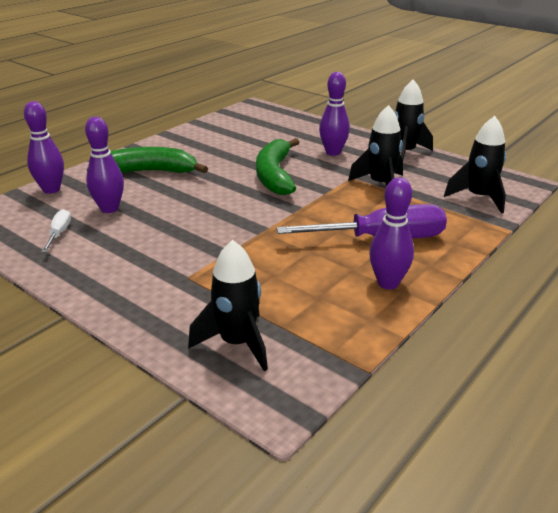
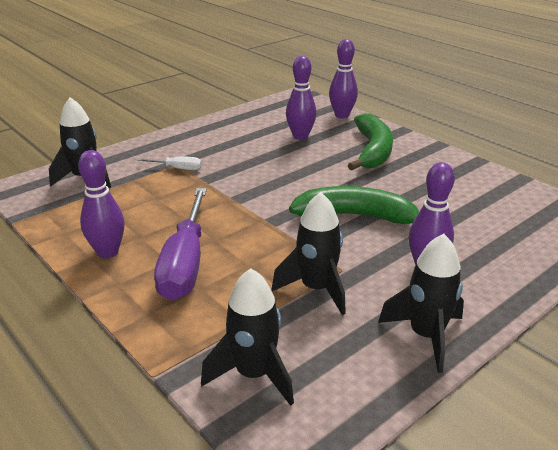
camera: 100 degrees right, 0 degrees up
(59, 233) = (266, 121): white screwdriver -> white screwdriver (178, 168)

